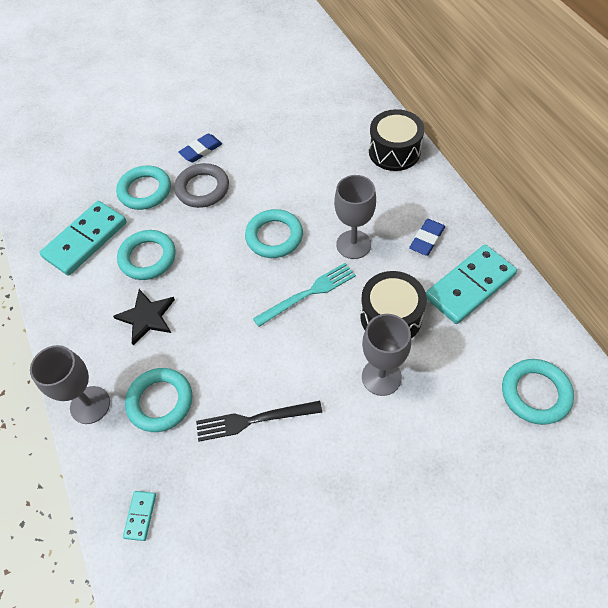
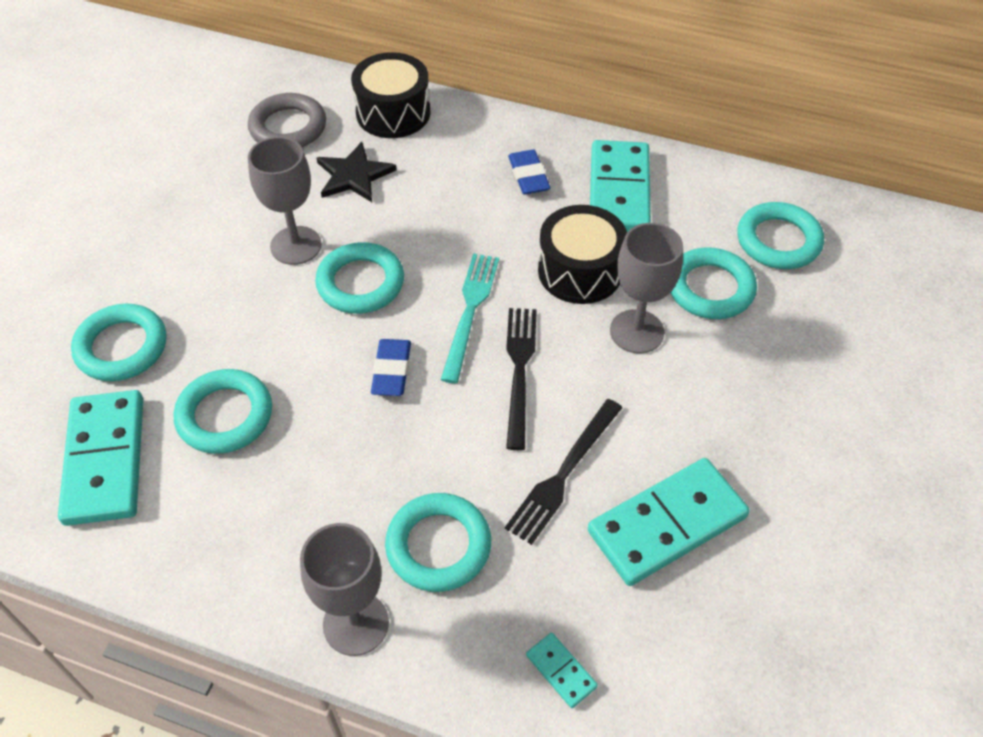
camera: 50 degrees left, 5 degrees down
(147, 317) = (308, 477): black star -> black star (354, 175)
(201, 150) = (145, 253): blue eraser -> blue eraser (391, 370)
(202, 188) = (203, 293): grey ring -> grey ring (288, 127)
(271, 495) = (667, 524): none -> turquoise domino
(296, 346) = (519, 370): none -> black fork
(353, 244) = (460, 231): grey goblet -> grey goblet (296, 245)
(454, 387) = (710, 288): none -> turquoise ring

